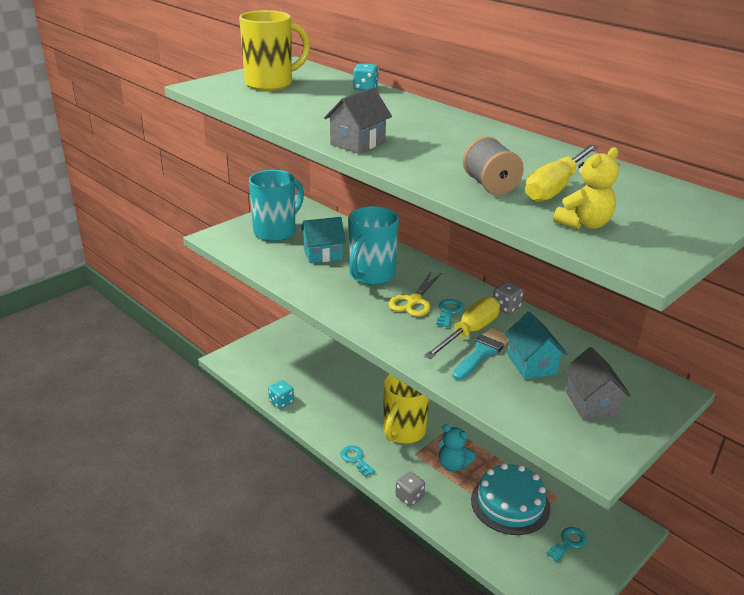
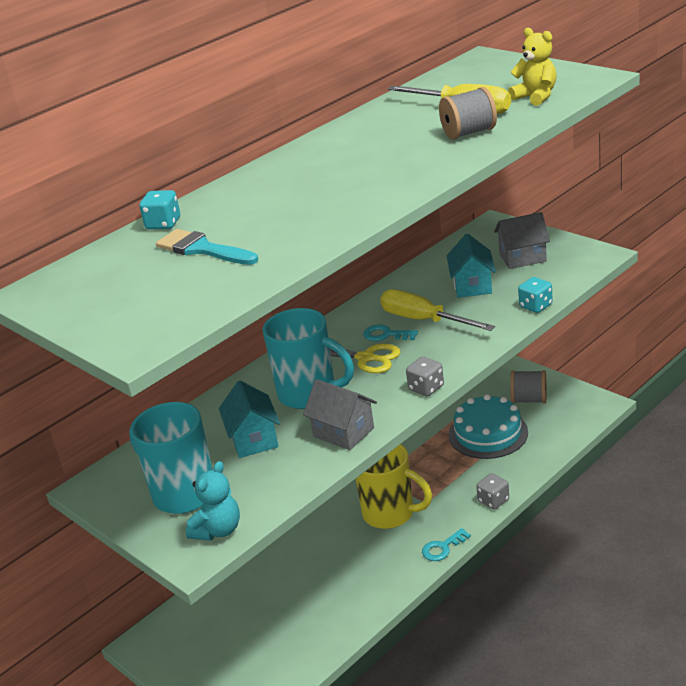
camera: 85 degrees left, 0 degrees up
(271, 84) = (133, 292): yellow mug -> none
(281, 402) = (341, 633): turquoise dice -> turquoise dice (535, 306)
(357, 143) = (369, 202): grey house -> grey house (343, 432)
(453, 465) = (440, 473): turquoise teddy bear -> turquoise teddy bear (218, 530)
(482, 352) = (458, 311): turquoise brush -> turquoise brush (202, 249)
(506, 307) = (373, 302): grey dice -> grey dice (426, 388)
(531, 364) = (472, 285): turquoise house -> turquoise house turned 75 degrees counterclockwise
(568, 543) = (529, 400): turquoise key -> grey spool

